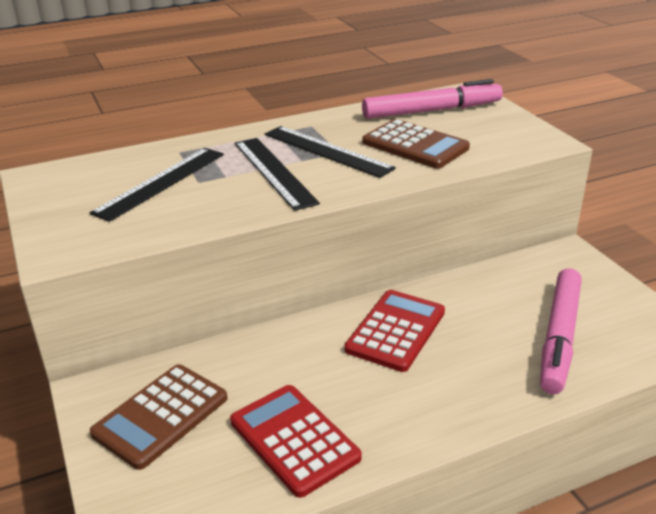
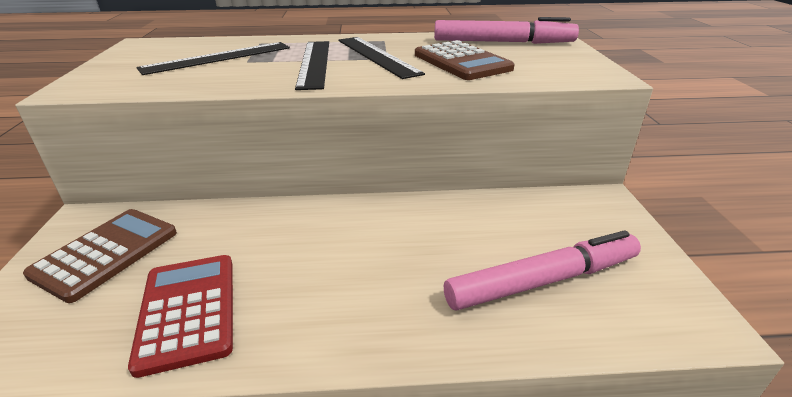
camera: 20 degrees right, 0 degrees up
(161, 416) = (106, 253): brown calculator -> brown calculator turned 150 degrees clockwise
(396, 331) = (373, 231): red calculator -> none
(559, 337) = (543, 281): pink marker -> pink marker turned 150 degrees counterclockwise

